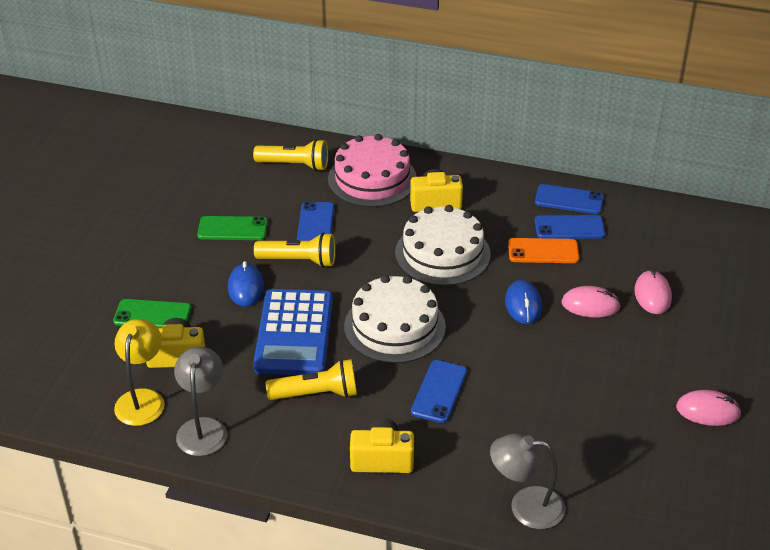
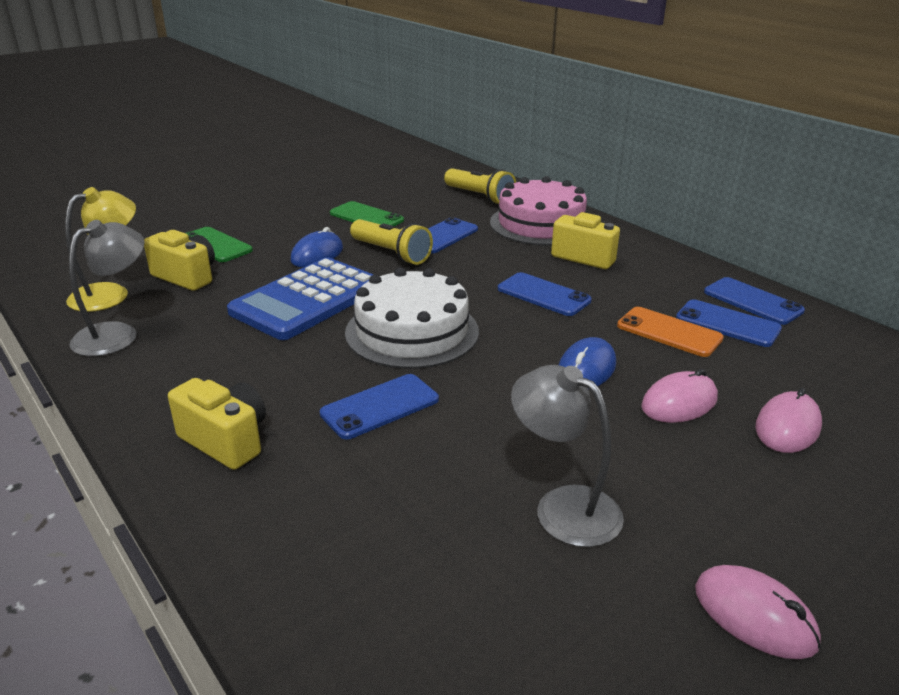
camera: 35 degrees right, 10 degrees down
(317, 394) = (254, 353): yellow flashlight -> none
(442, 253) = (543, 295): white cake -> blue phone
(525, 506) = (314, 591): grey lamp -> grey lamp (563, 506)
(590, 305) = (679, 403): pink mouse -> pink mouse turned 75 degrees counterclockwise

